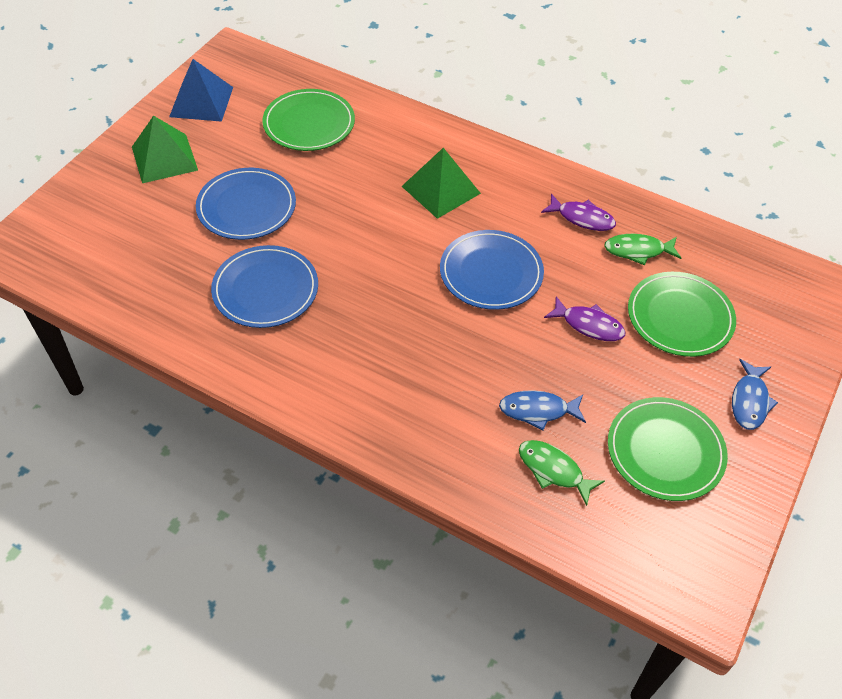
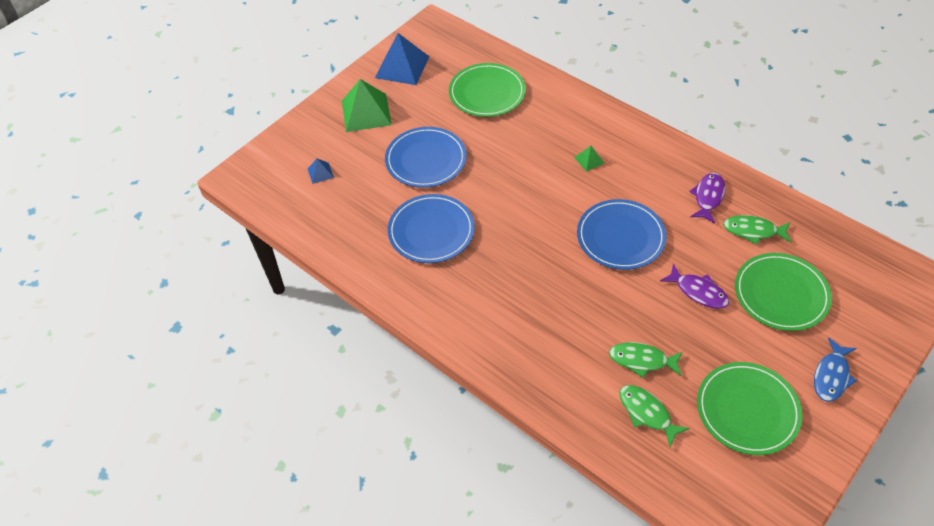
camera: 15 degrees right, 0 degrees up
(117, 234) = (320, 173): none -> blue pyramid
(441, 190) = (589, 160): green pyramid -> green pyramid, size x0.46
(538, 410) = (642, 360): blue fish -> green fish
(582, 218) = (708, 197): purple fish -> purple fish turned 105 degrees counterclockwise

